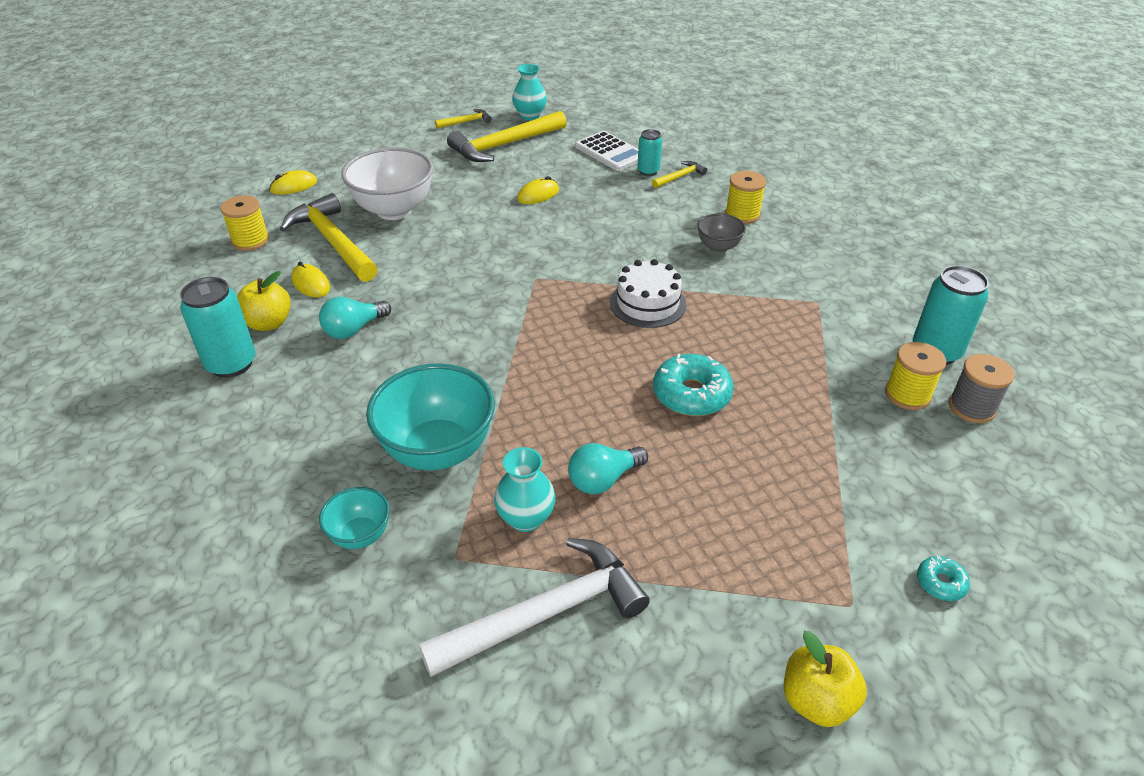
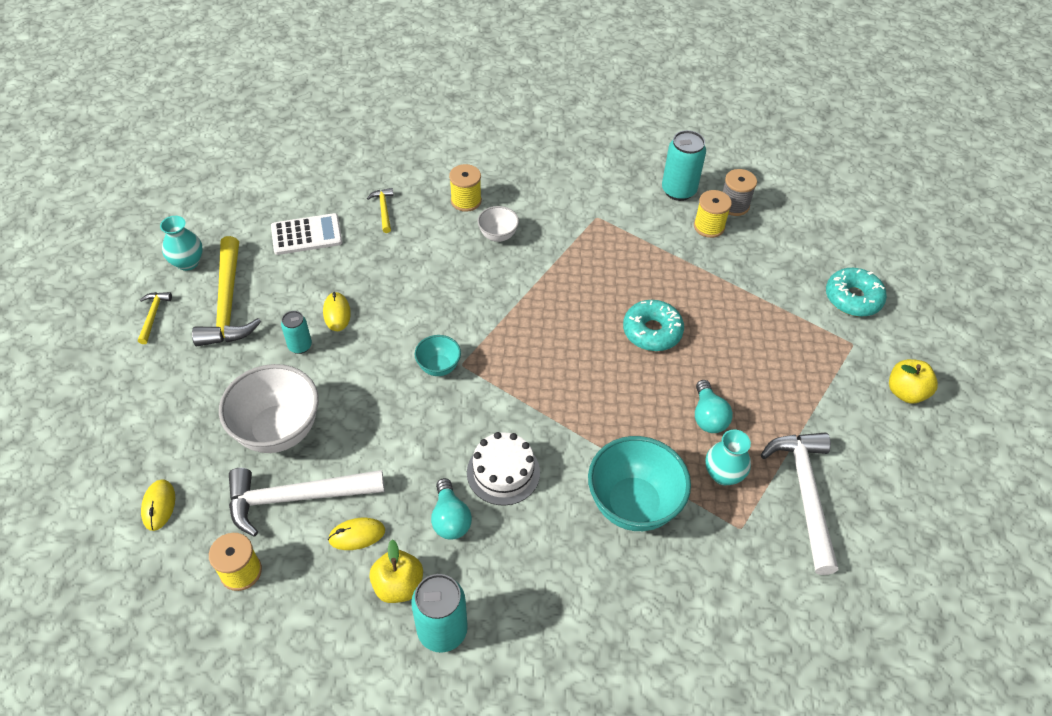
camera: 65 degrees left, 10 degrees up
(333, 241) = (296, 497): yellow hammer -> white hammer
(360, 535) = (696, 581): turquoise bowl -> turquoise bowl (439, 367)
(647, 303) = (539, 309): white cake -> white cake (503, 472)
(648, 171) = (359, 225): turquoise can -> turquoise can (300, 346)
(718, 247) = (498, 235): grey bowl -> white bowl
(940, 583) = (853, 298): turquoise donut -> turquoise donut, size x1.97

